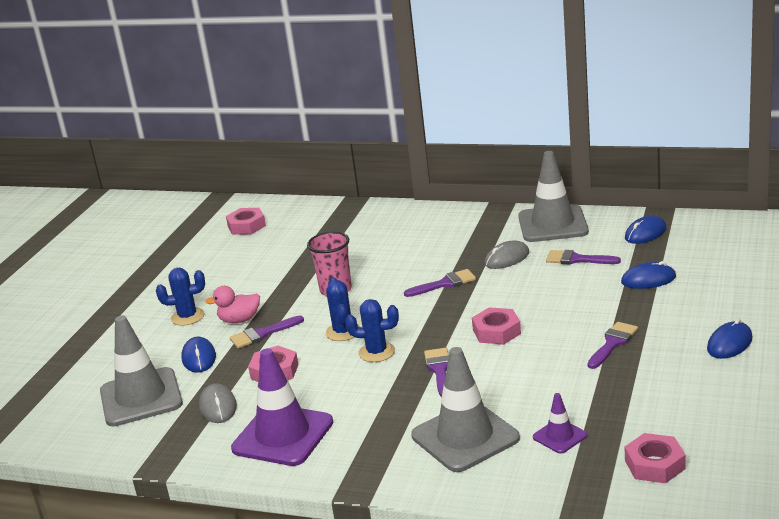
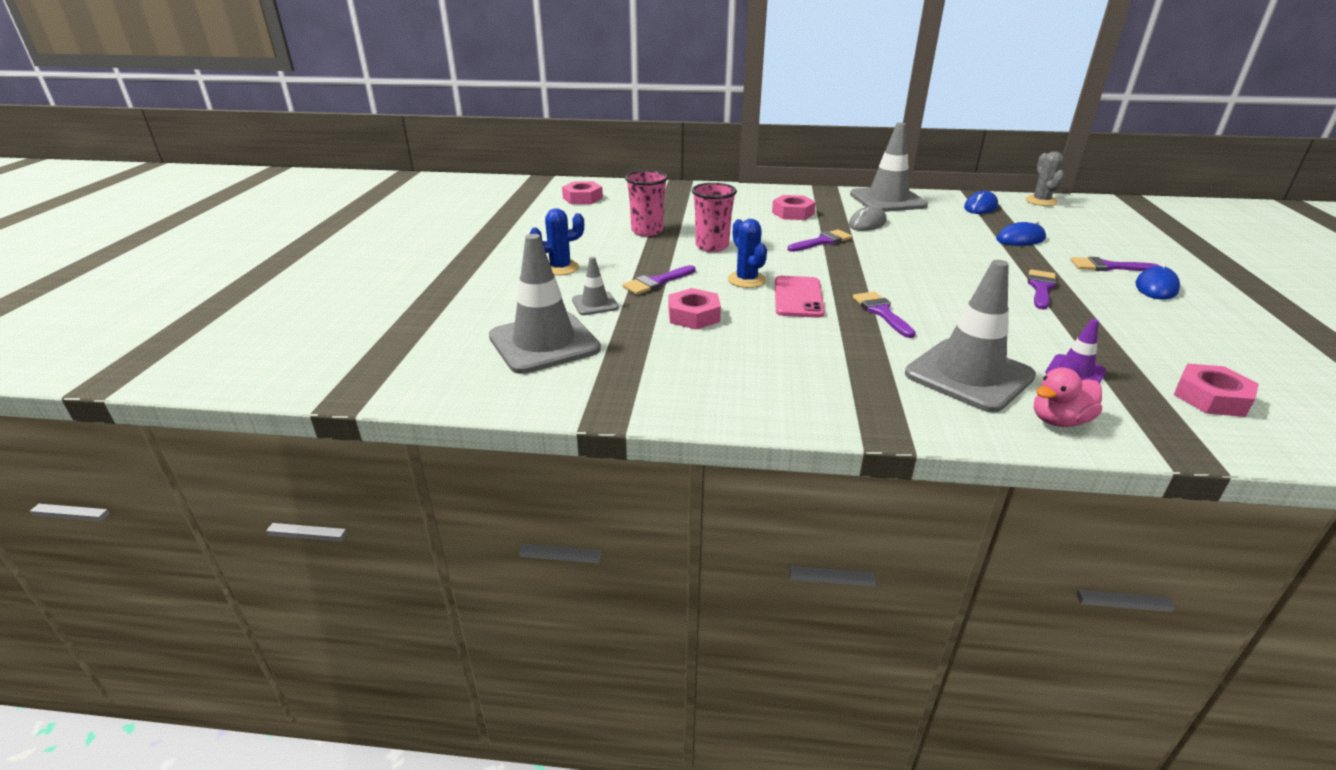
camera: 15 degrees left, 5 degrees up
(199, 358) = (595, 304): blue mouse -> grey traffic cone
(218, 406) = (647, 350): grey mouse -> none
(239, 320) = (622, 270): pink duck -> pink duck (1059, 421)
(283, 435) = (748, 379): purple traffic cone -> none
(286, 270) = (647, 231): none -> pink cup
(376, 352) = (798, 297): blue cactus -> pink phone
(496, 332) = (911, 279): pink nut -> pink nut (793, 213)
(577, 259) = (936, 224): purple brush -> purple brush (1107, 267)
(721, 223) = (1041, 201): none -> grey cactus

